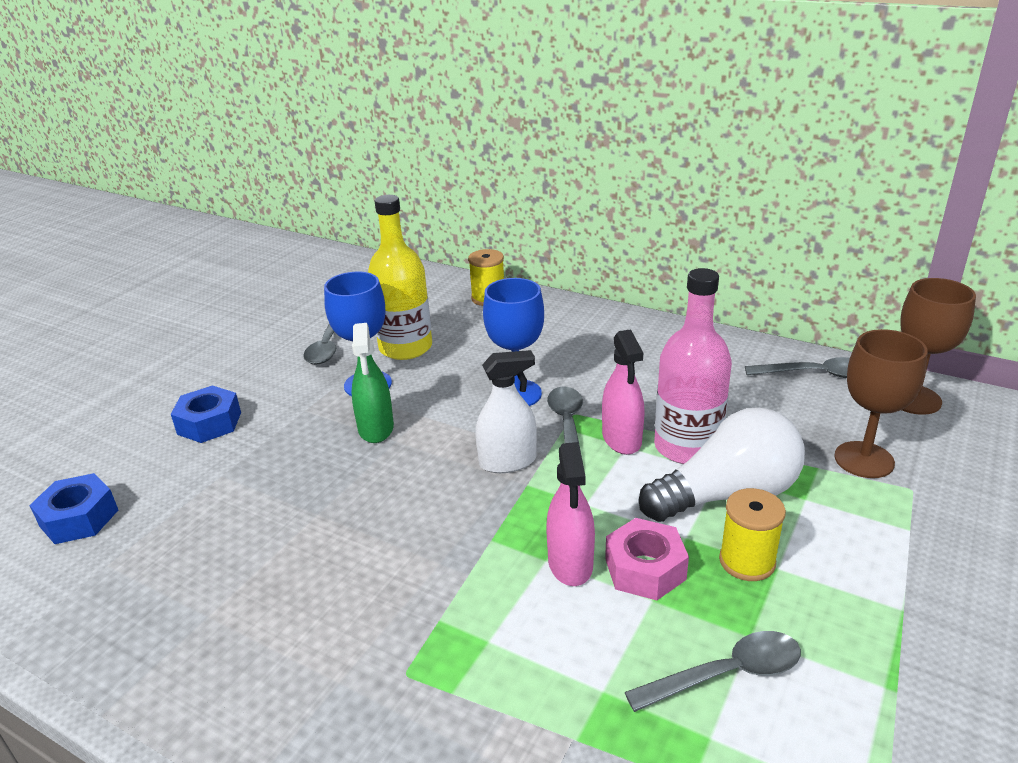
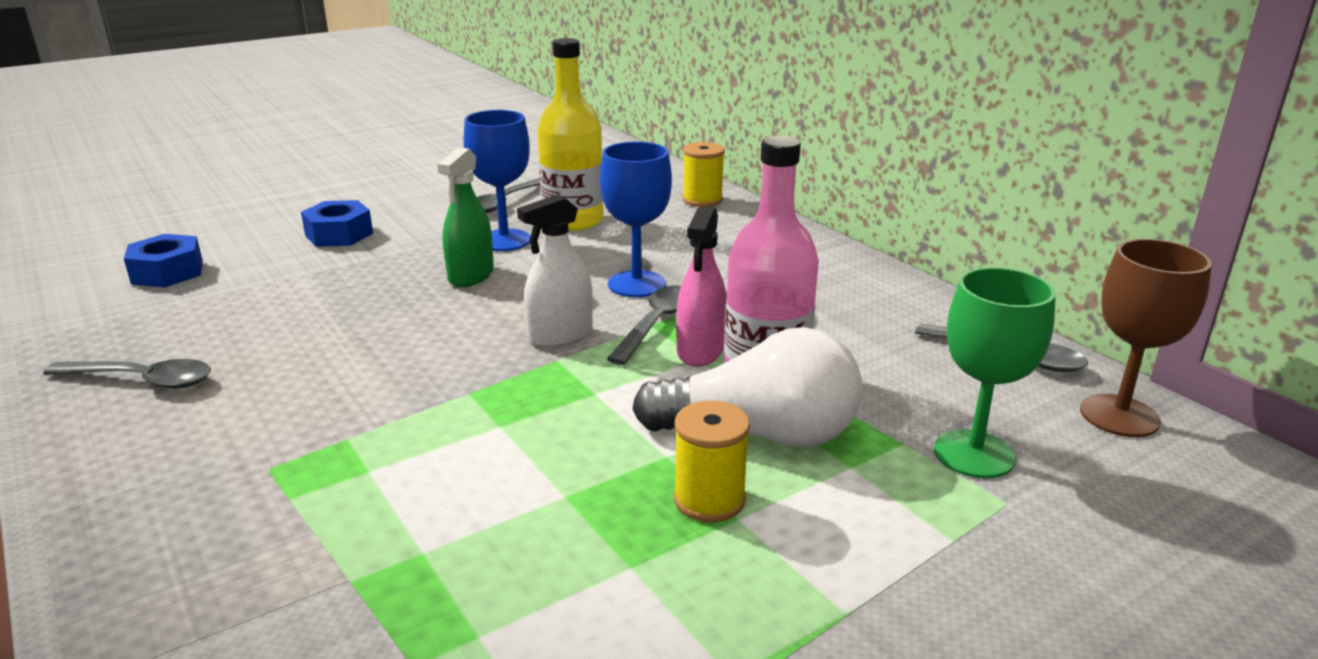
camera: 25 degrees right, 5 degrees down
(507, 461) = (560, 336): white spray bottle -> white spray bottle turned 135 degrees clockwise
(570, 563) = (520, 437): pink spray bottle -> none
(645, 569) = (589, 467): pink nut -> none
(726, 674) = (563, 589): grey spoon -> grey spoon (142, 380)
(864, 460) = (974, 454): brown goblet -> green goblet

